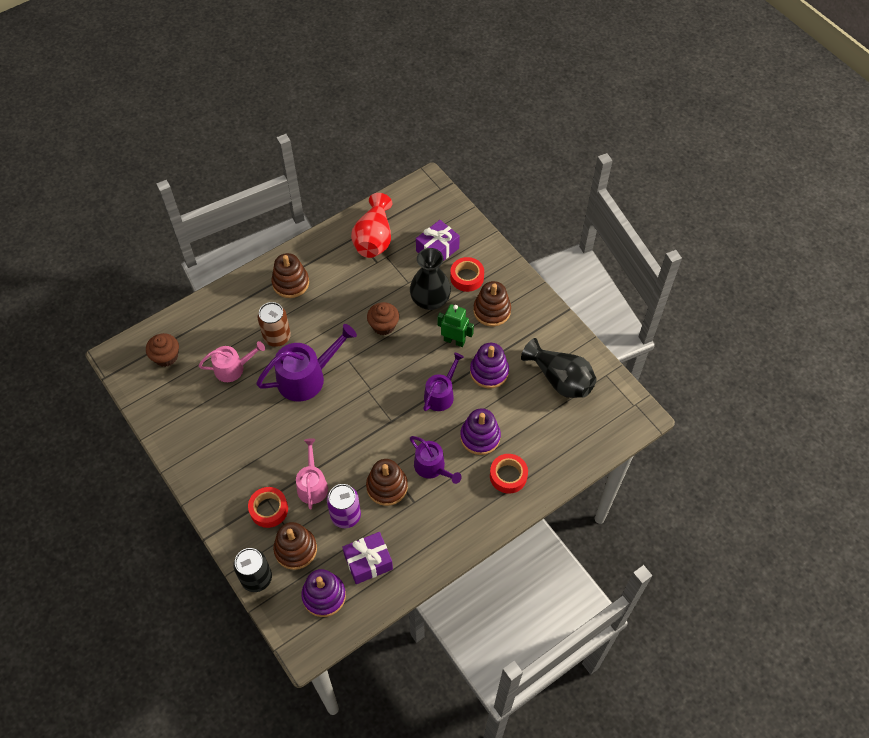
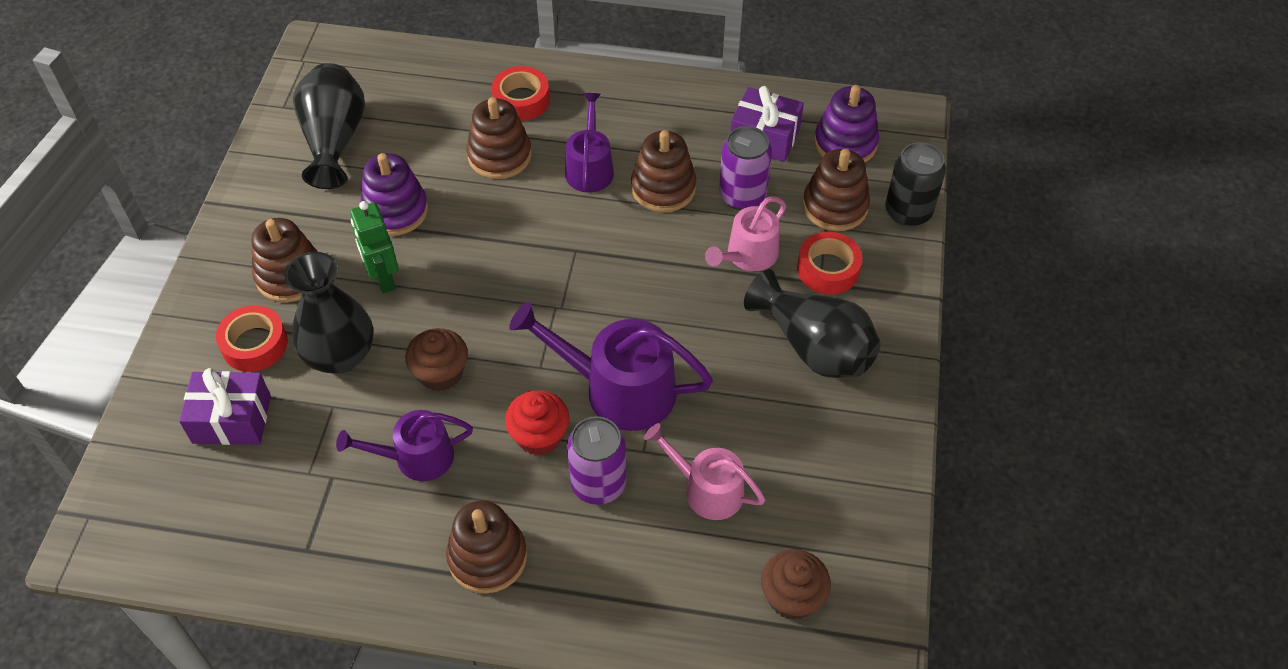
camera: 135 degrees left, 5 degrees down
(242, 464) = (814, 347): none -> black vase
(277, 337) = (598, 484): brown can -> purple can
(318, 335) = (539, 436): none -> red cupcake
(374, 239) = (287, 520): red vase -> none
(441, 394) = (482, 232): purple watering can -> purple watering can (416, 457)
(480, 437) = (499, 156): purple stacking toy -> brown stacking toy

